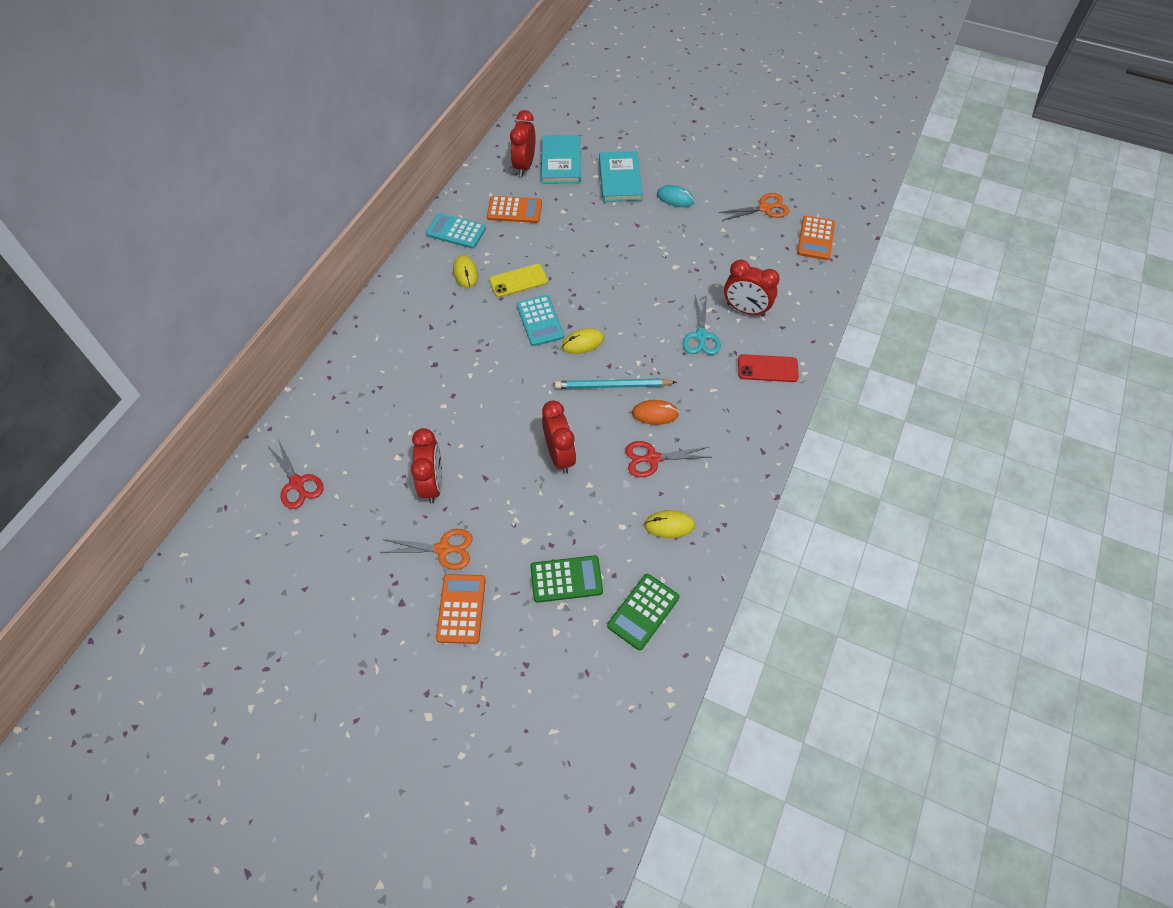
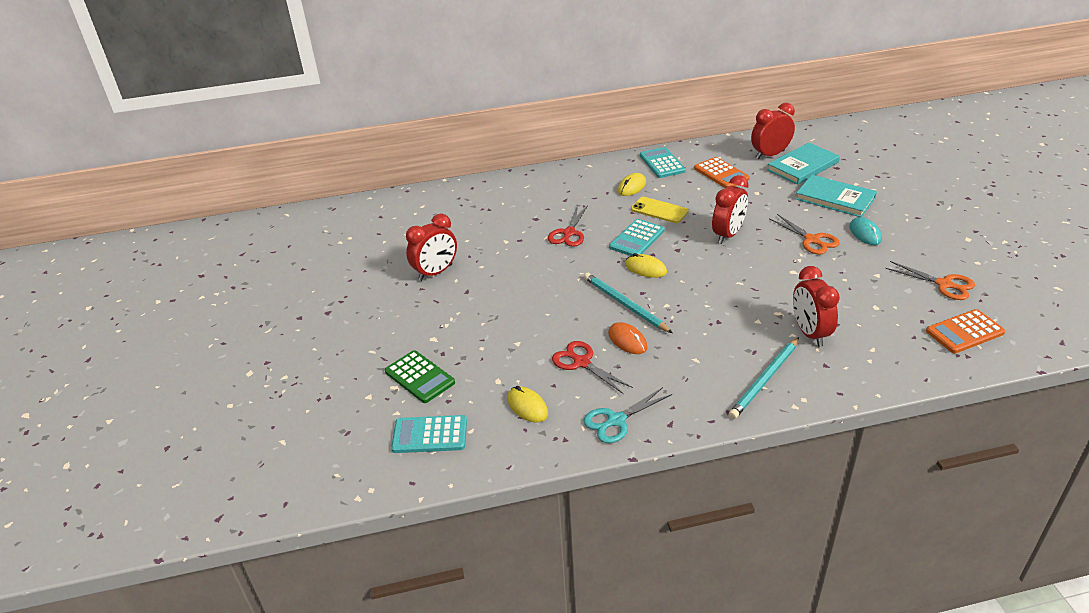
camera: 55 degrees right, 20 degrees down
(297, 483) = (377, 222): red scissors -> red scissors (569, 233)
(443, 549) = (387, 306): orange scissors -> orange scissors (812, 240)
(461, 609) = (347, 340): orange calculator -> none
(559, 456) = (526, 314): red clock -> red clock (728, 235)
(620, 179) = (835, 198): turquoise book -> turquoise book turned 75 degrees clockwise
(643, 611) = (430, 435): green calculator -> turquoise calculator
(701, 336) = (742, 323): turquoise scissors -> turquoise scissors (616, 420)
(767, 368) = (765, 380): red phone -> turquoise pencil

